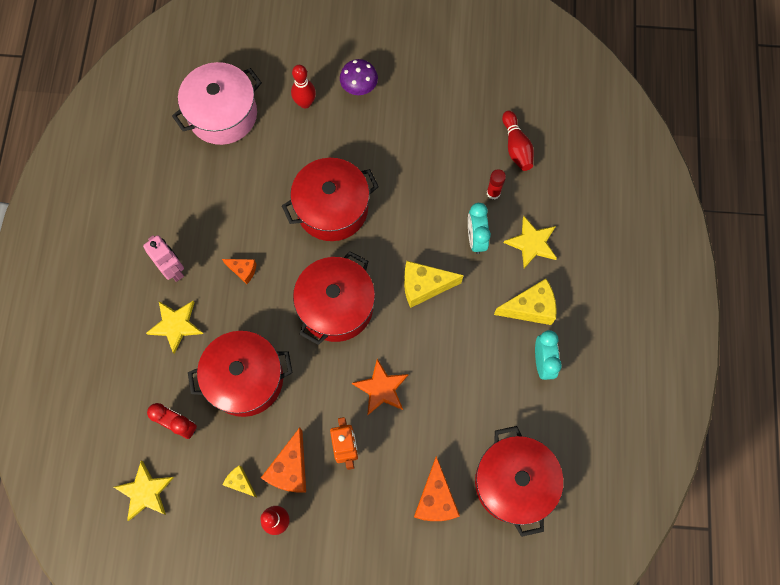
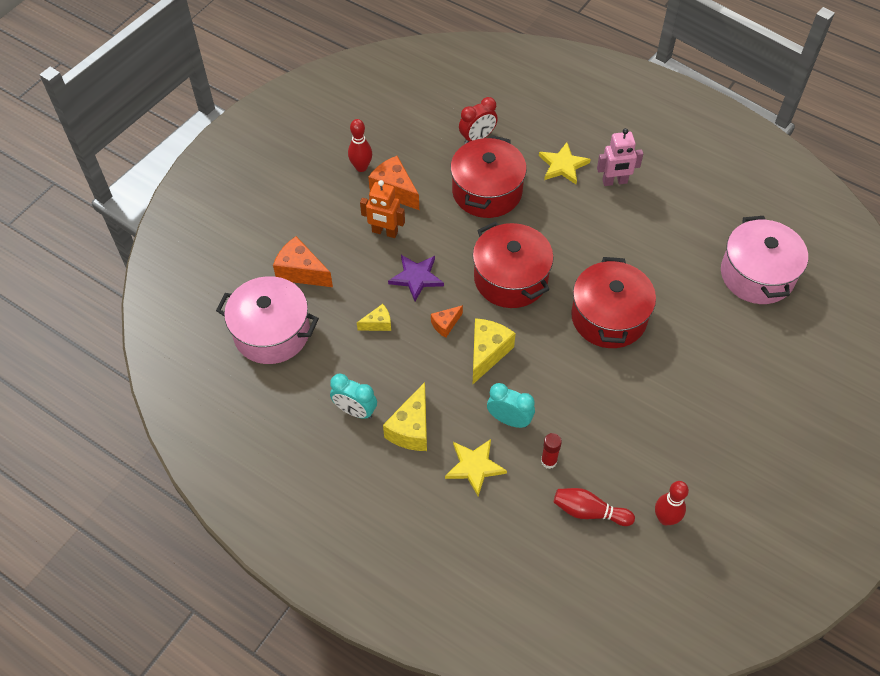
camera: 120 degrees right, 15 degrees down
(145, 492) = (440, 101): yellow star -> none
(240, 482) = (406, 157): yellow cheese -> yellow cheese (378, 324)
(243, 271) = (585, 227): orange cheese -> orange cheese (445, 324)
(305, 103) = (738, 345): red bowling pin -> red bowling pin (665, 518)
(359, 88) = (733, 400): purple mushroom -> none
(381, 388) = (416, 277): orange star -> purple star
(513, 483) = (272, 332): red pot -> pink pot

